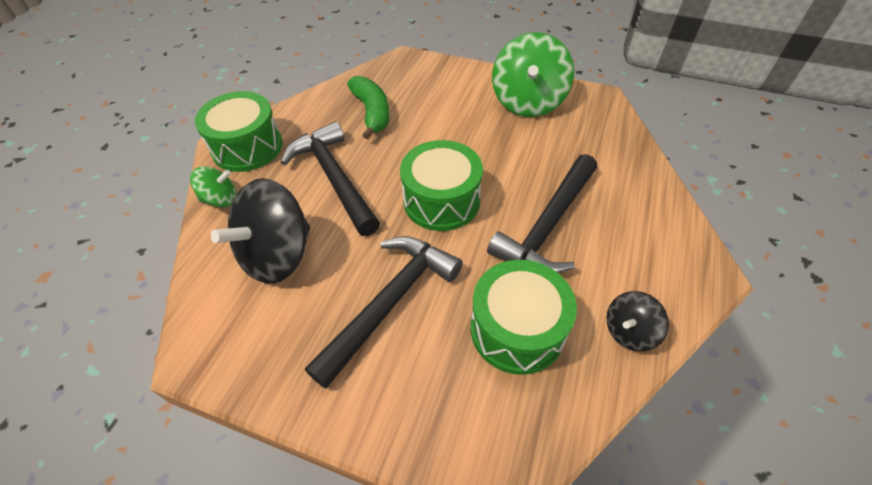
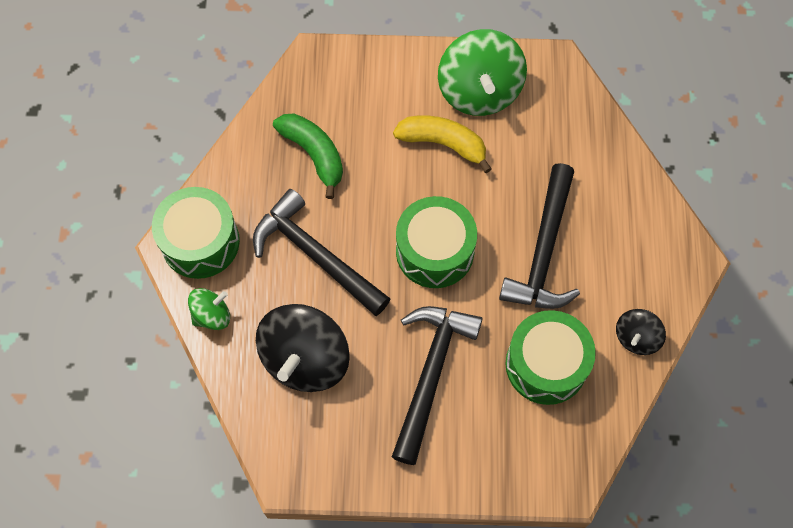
camera: 20 degrees left, 15 degrees up
(482, 128) = (443, 144): none -> yellow banana

